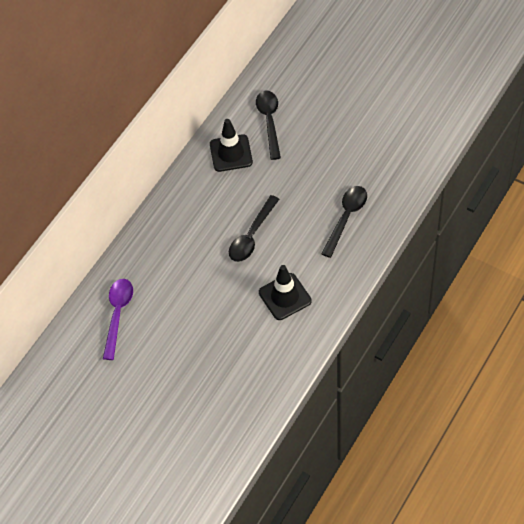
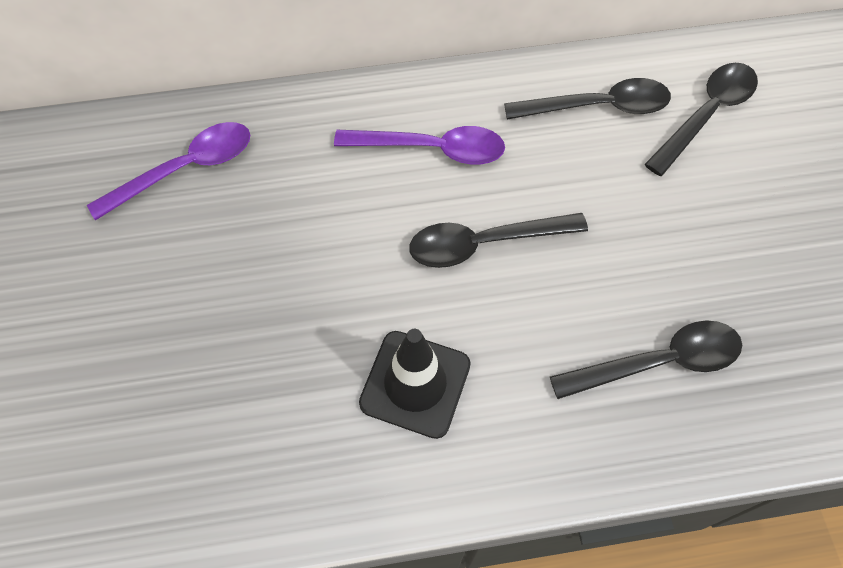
camera: 45 degrees right, 5 degrees up
(194, 223) = (432, 149): none -> purple spoon
(231, 153) = (598, 107): black traffic cone -> black spoon

